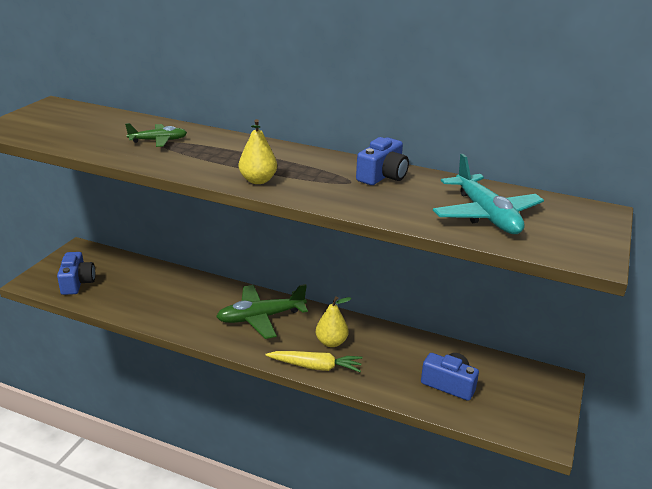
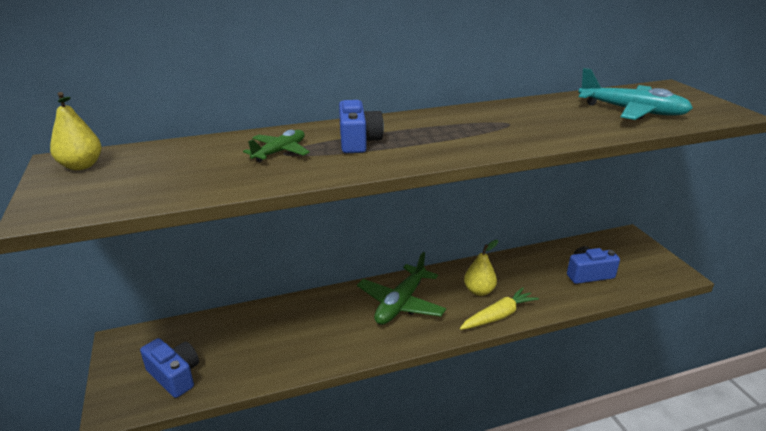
camera: 40 degrees left, 0 degrees up
(258, 180) = (448, 149): yellow pear -> yellow pear (81, 166)
(382, 176) = (518, 111): blue camera -> blue camera (358, 141)

